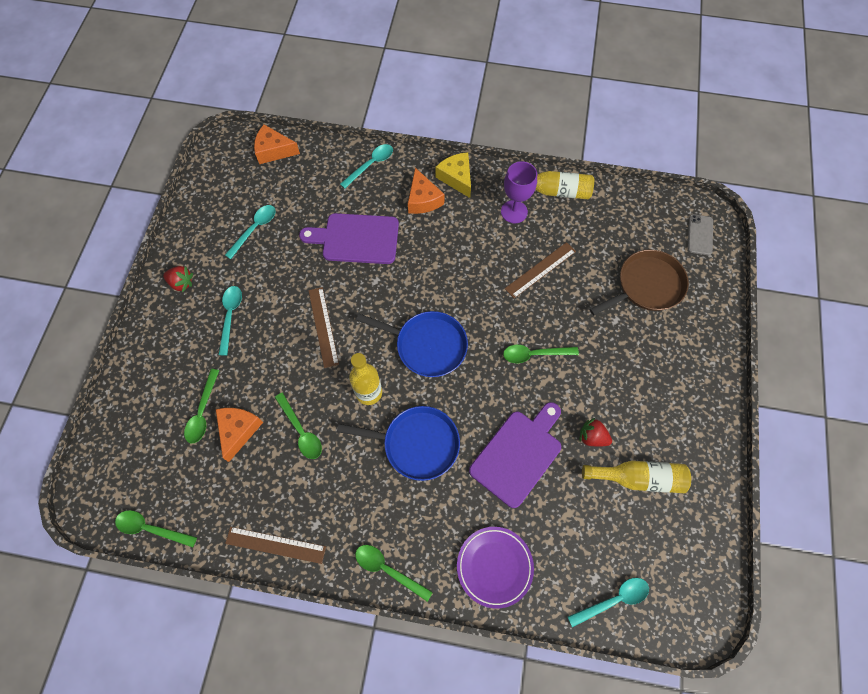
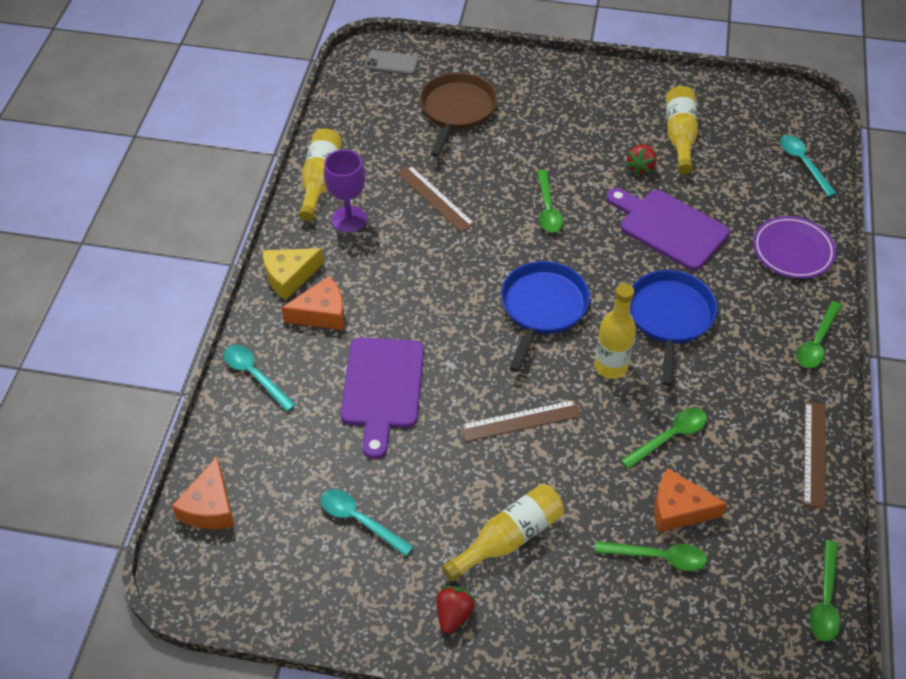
camera: 90 degrees left, 15 degrees down
(230, 316) = (509, 538): turquoise spoon -> yellow bottle
(647, 286) = (457, 110): brown pan -> brown pan turned 45 degrees clockwise

